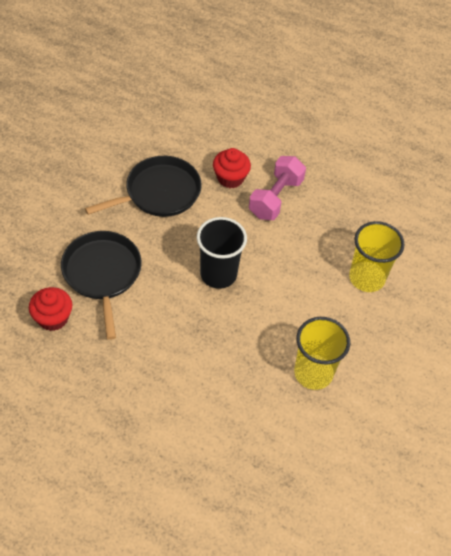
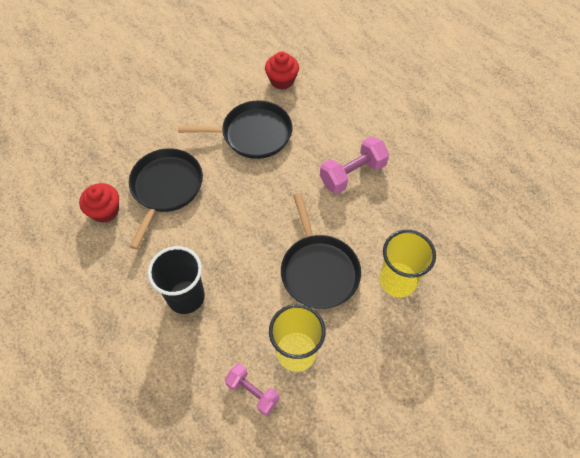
camera: 30 degrees right, 5 degrees up
(218, 274) = (262, 225): black cup -> black cup (186, 297)
(230, 178) = (322, 142): red cupcake -> red cupcake (282, 80)
(293, 295) = (318, 270): none -> black pan
(294, 421) = (252, 392): none -> pink dumbbell

